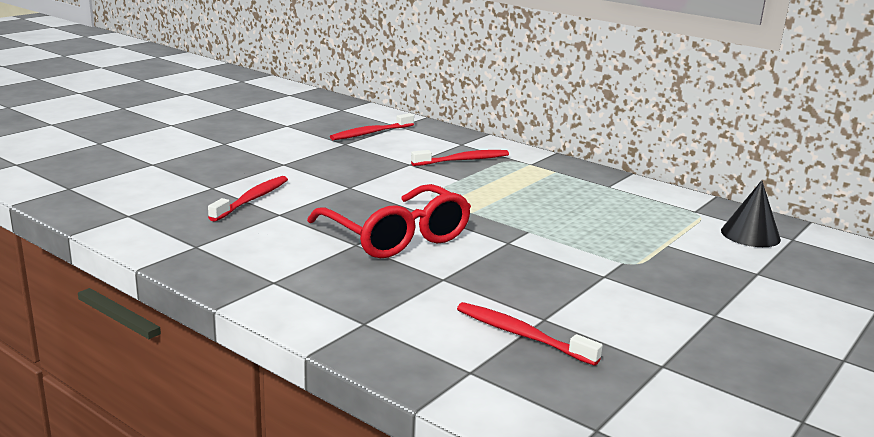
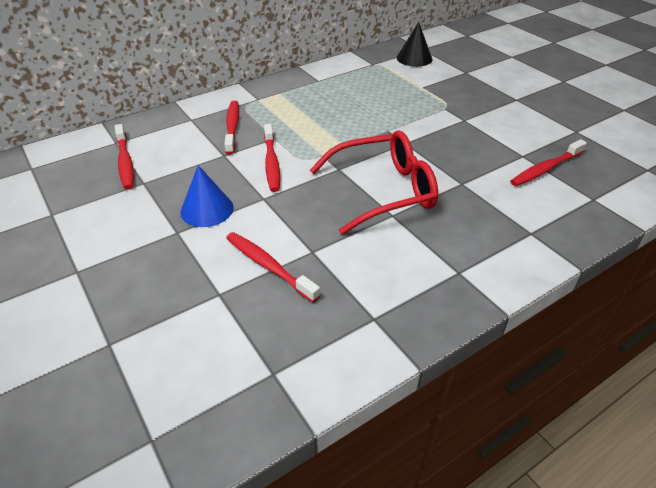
camera: 70 degrees left, 20 degrees up
(319, 169) = (207, 209): none -> blue cone
(410, 183) = (271, 163): none -> red toothbrush

